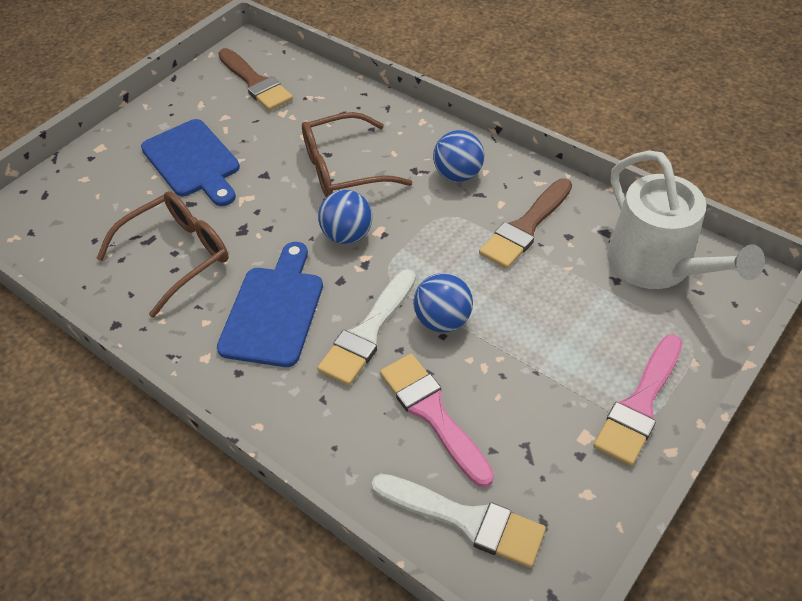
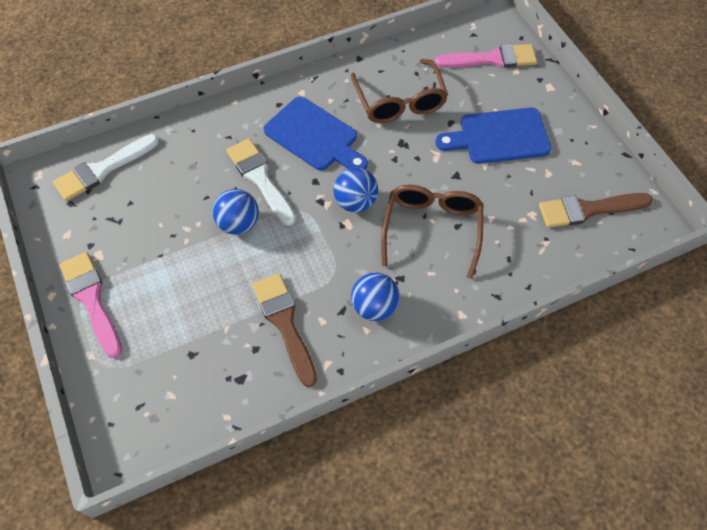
camera: 115 degrees right, 10 degrees up
(432, 413) = (176, 185): pink brush -> pink brush (491, 59)
(657, 265) = (183, 394): white watering can -> none

